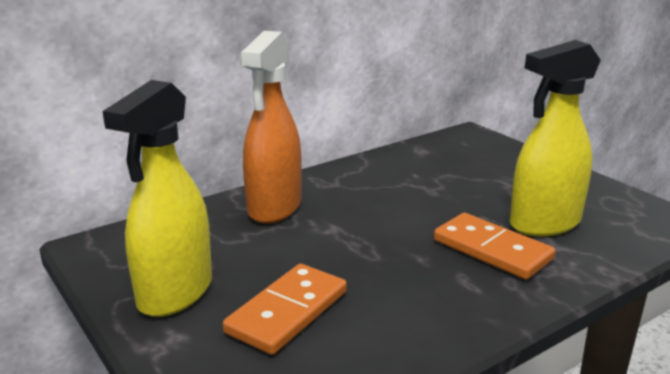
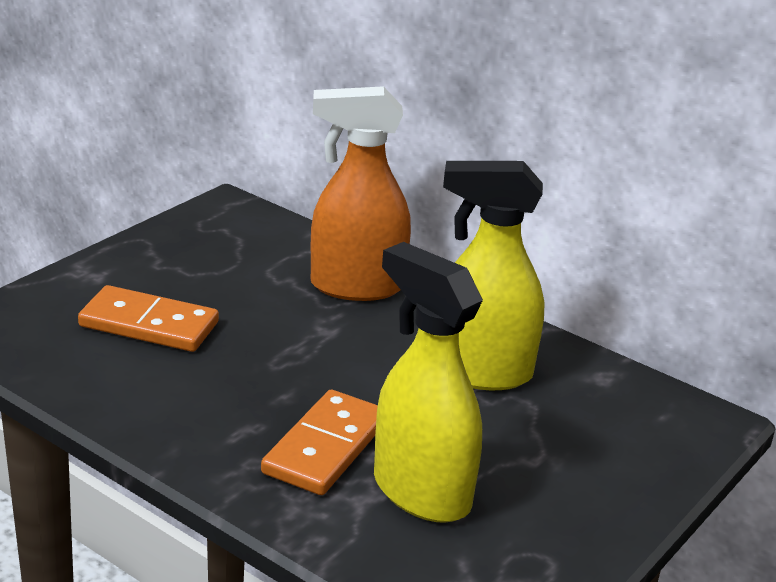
camera: 70 degrees right, 5 degrees up
(175, 293) = (161, 262): yellow spray bottle -> yellow spray bottle (480, 373)

